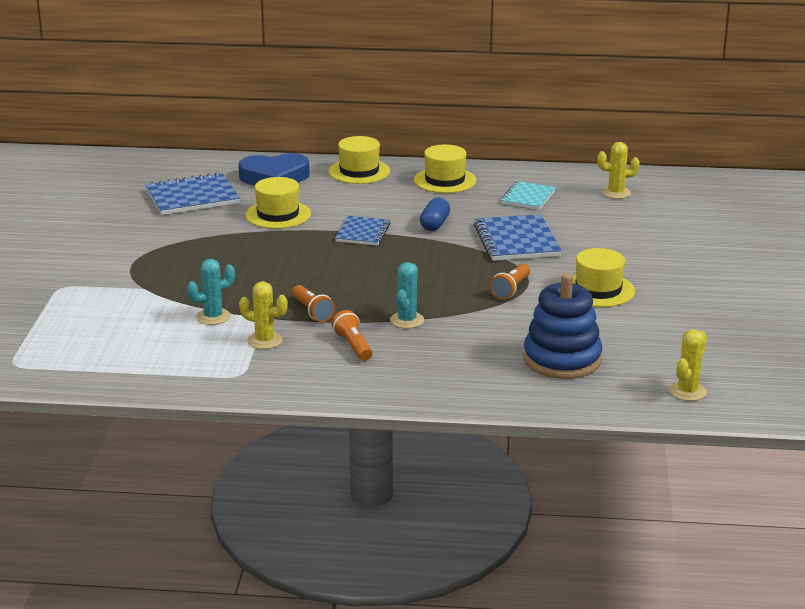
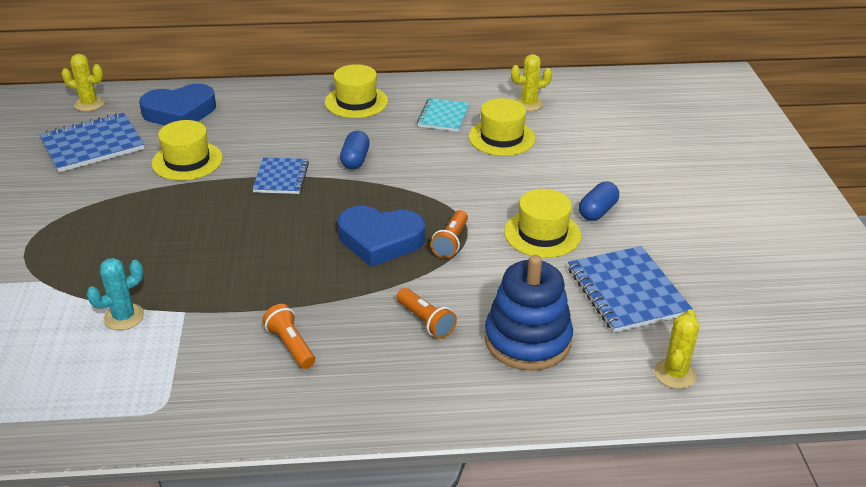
camera: 10 degrees left, 10 degrees up
(265, 341) = (187, 348): yellow cactus -> yellow cactus (89, 104)
(312, 312) = (238, 297): orange flashlight -> orange flashlight (426, 321)
(359, 171) = (267, 97): yellow hat -> yellow hat (501, 138)
(407, 320) = (346, 299): turquoise cactus -> none
(445, 283) = (380, 240): none -> blue heart
(516, 241) = (443, 174): blue notebook -> blue notebook (626, 291)
(656, 278) = (597, 211): none -> blue capsule

